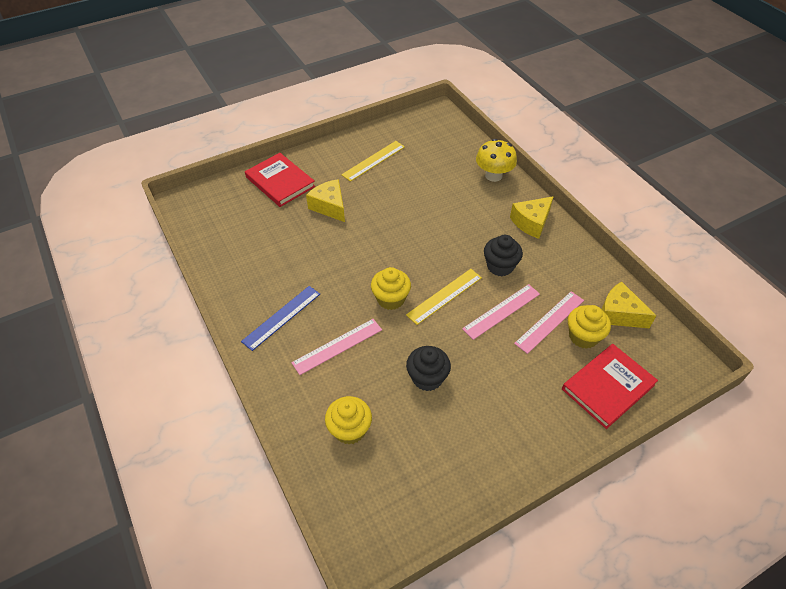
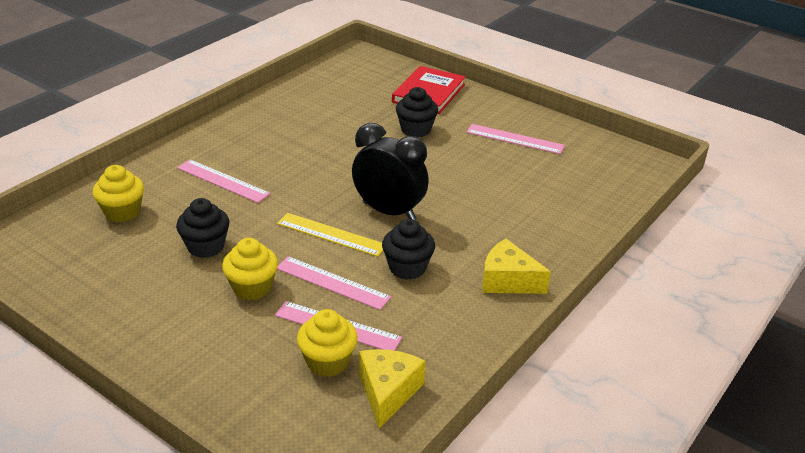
camera: 65 degrees right, 15 degrees down
(281, 317) = (244, 141): blue ruler -> none
(330, 206) = (416, 130): yellow cheese -> black cupcake
(373, 160) = (515, 139): yellow ruler -> pink ruler
(391, 299) = (305, 199): yellow cupcake -> yellow cupcake (252, 288)
(431, 255) = (389, 212): none -> black clock
(493, 175) = (572, 232): yellow mushroom -> none
(608, 387) = (252, 397): red book -> none

